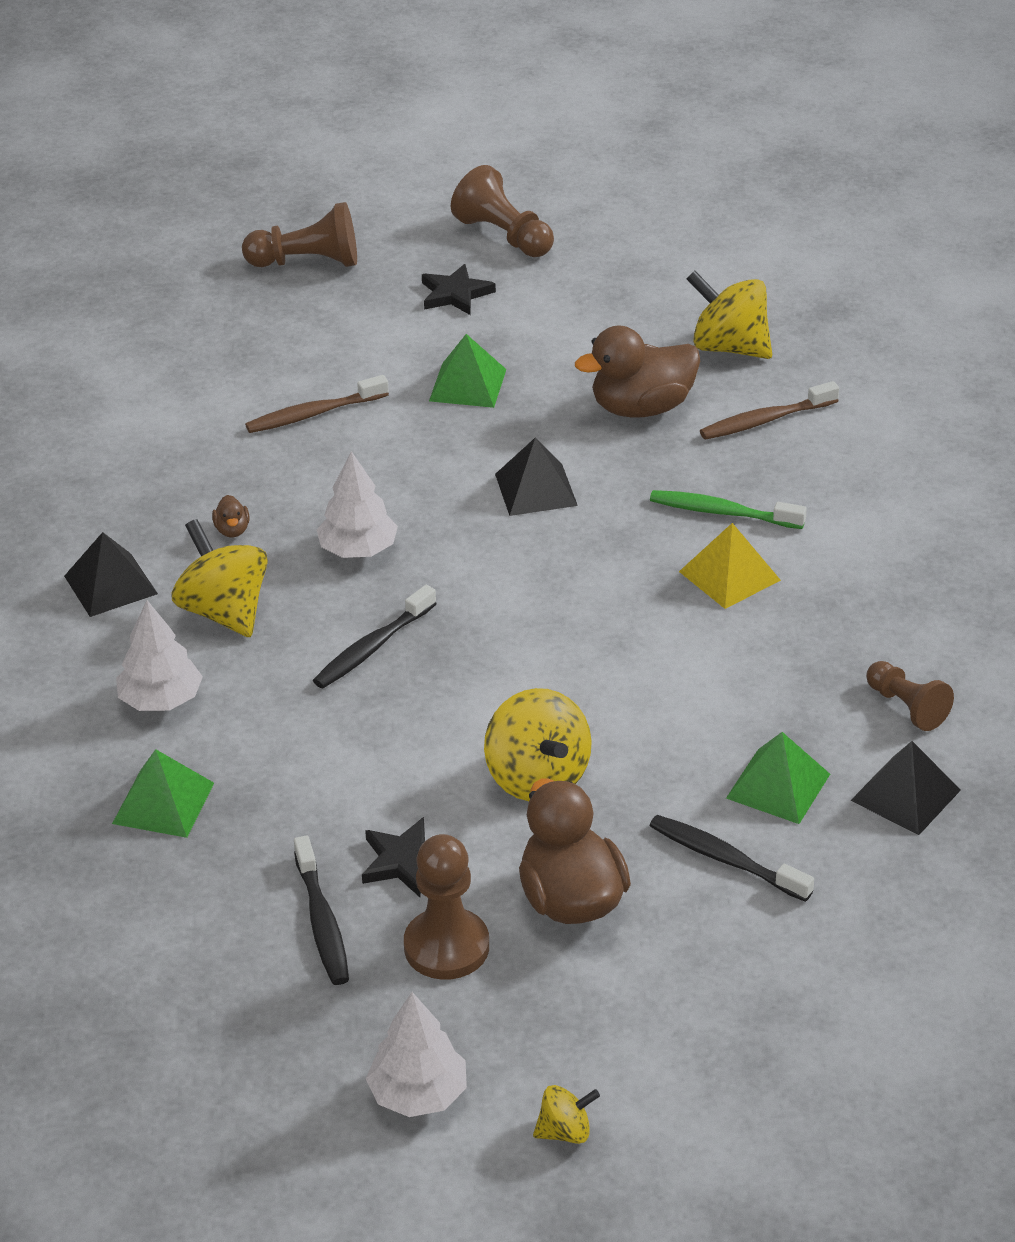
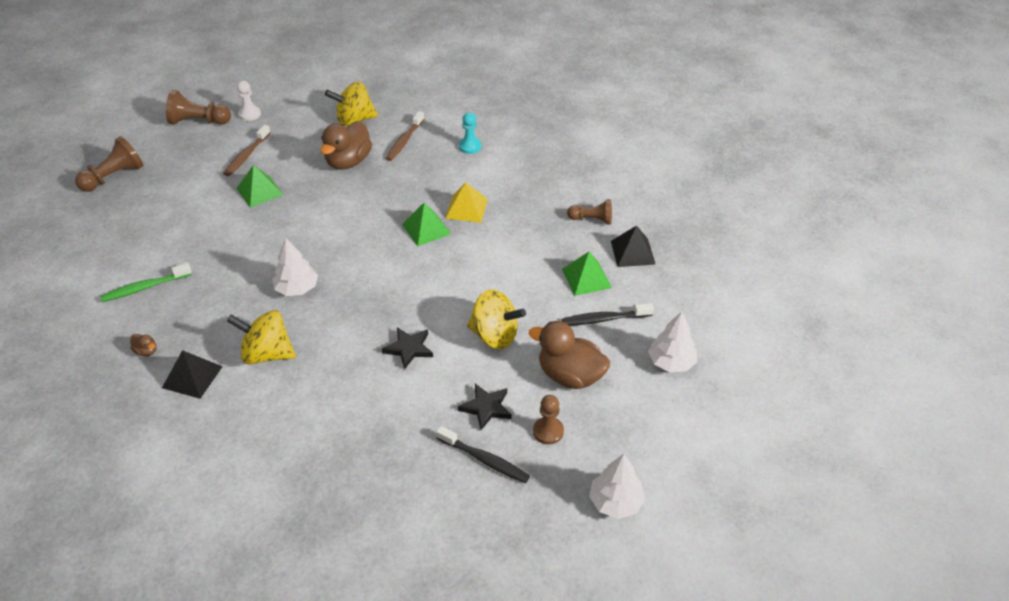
camera: 45 degrees left, 5 degrees up
(161, 700) = (286, 413): white tree -> white tree (671, 362)
(163, 803) = (346, 459): green pyramid -> green pyramid (426, 229)
(232, 530) = (225, 315): brown duck -> brown duck (146, 351)
(313, 414) = (200, 242): brown toothbrush -> brown toothbrush (246, 156)
(372, 648) = (356, 327): black toothbrush -> none
(446, 947) = (548, 431): brown pawn -> brown pawn, size x0.66
(455, 294) = (206, 156): black star -> black star (409, 349)
(535, 489) = (345, 218): black pyramid -> none
(565, 1131) = (686, 471): yellow spinning top -> none
(587, 260) = (249, 114): none -> white pawn
(722, 512) = (432, 185): green toothbrush -> green toothbrush (144, 288)
(858, 484) = (470, 147): none -> turquoise pawn

